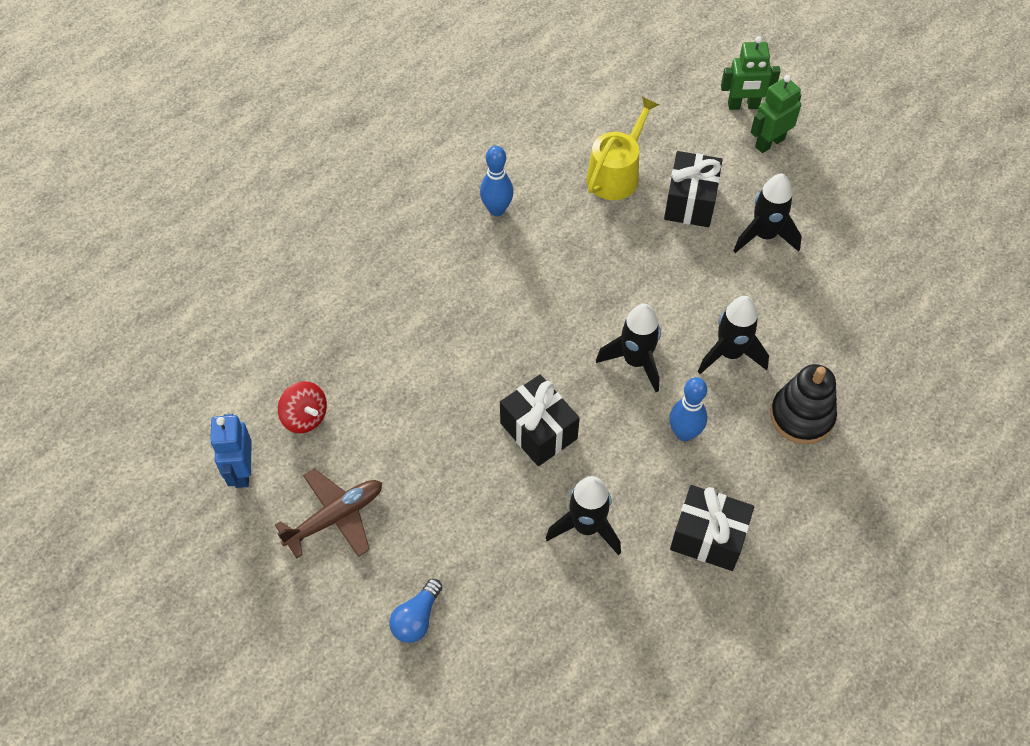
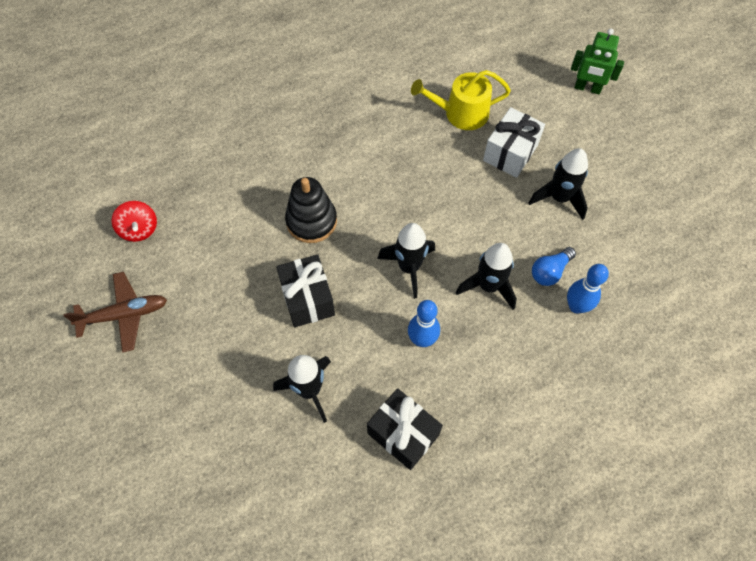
camera: 20 degrees right, 5 degrees up
(242, 471) = (75, 255): blue robot -> none
(416, 618) = (146, 417): blue light bulb -> blue light bulb (550, 271)
(497, 209) = (355, 114): blue bowling pin -> blue bowling pin (576, 306)
(616, 174) = (461, 113): yellow watering can -> yellow watering can turned 150 degrees counterclockwise
(690, 202) = (510, 153): black gift -> white gift
(769, 143) = (596, 124): green robot -> none
(801, 416) = (525, 358): black stacking toy -> black stacking toy (311, 221)

